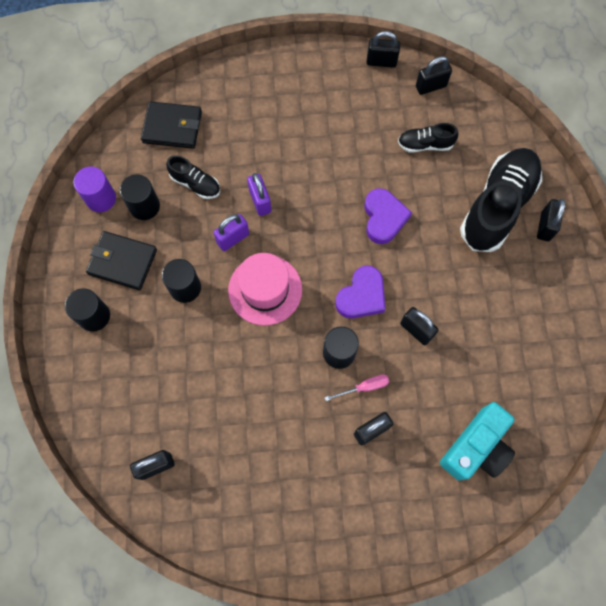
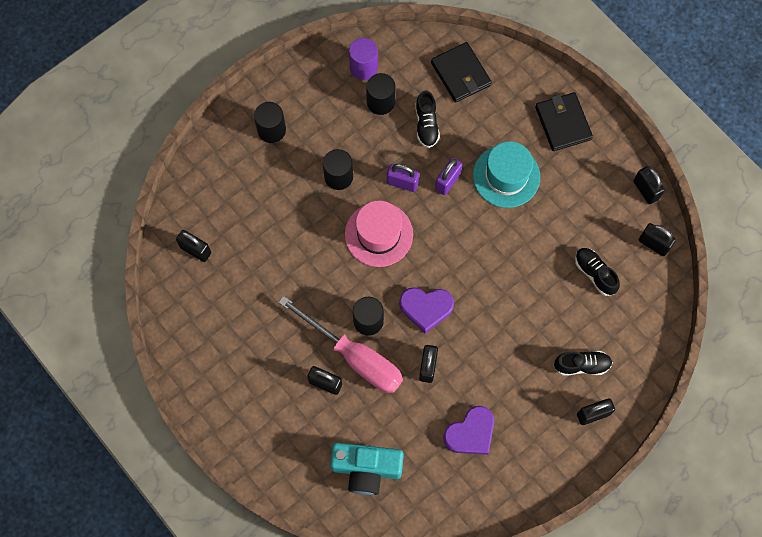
camera: 55 degrees right, 0 degrees up
(122, 262) = (326, 119): black wallet -> black wallet (563, 123)
(291, 153) = (506, 176): none -> turquoise hat
(364, 387) = (354, 357): pink screwdriver -> pink screwdriver, size x2.43
(384, 218) = (504, 283): purple heart -> purple heart (470, 433)
(497, 207) = (581, 365): black shoe -> black shoe, size x0.48

